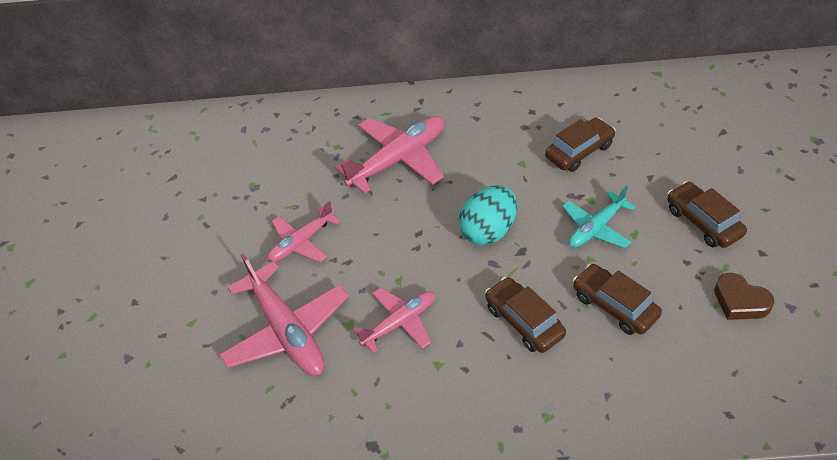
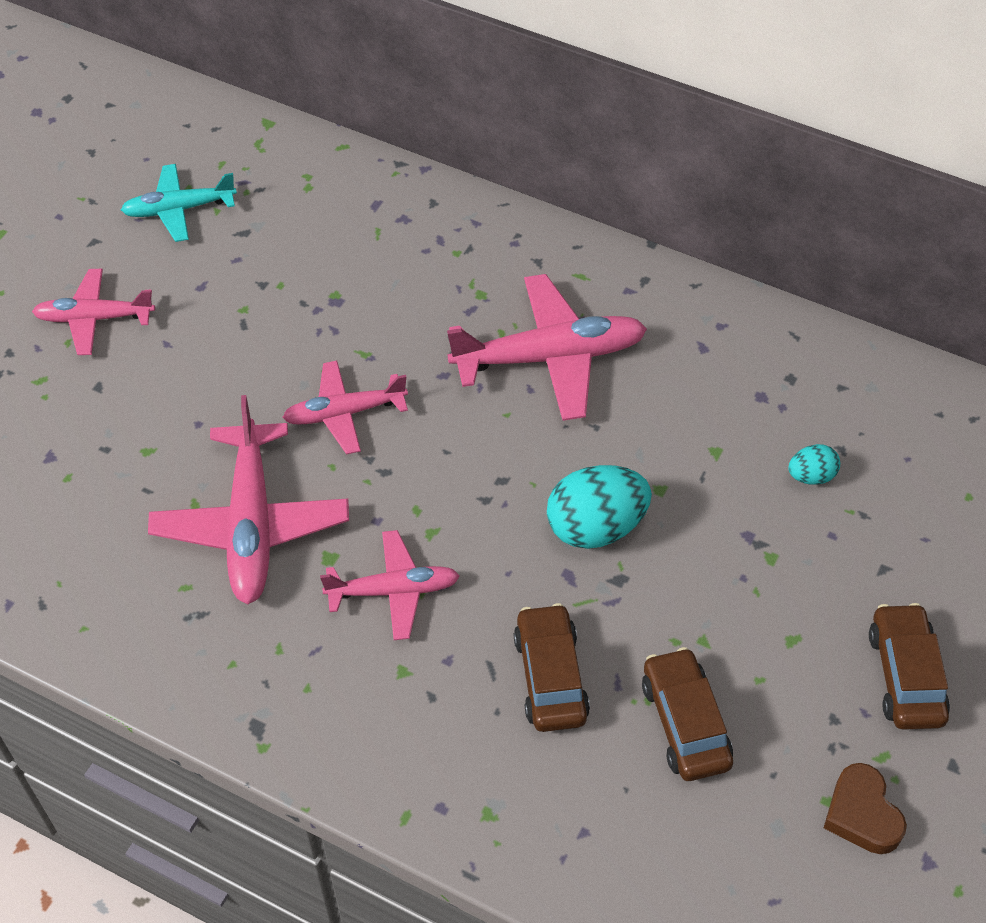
camera: 25 degrees right, 5 degrees up
(106, 265) = (94, 318): none -> pink plane
(579, 151) = (811, 476): brown car -> turquoise egg
(596, 228) = (745, 602): turquoise plane -> turquoise plane (179, 209)

